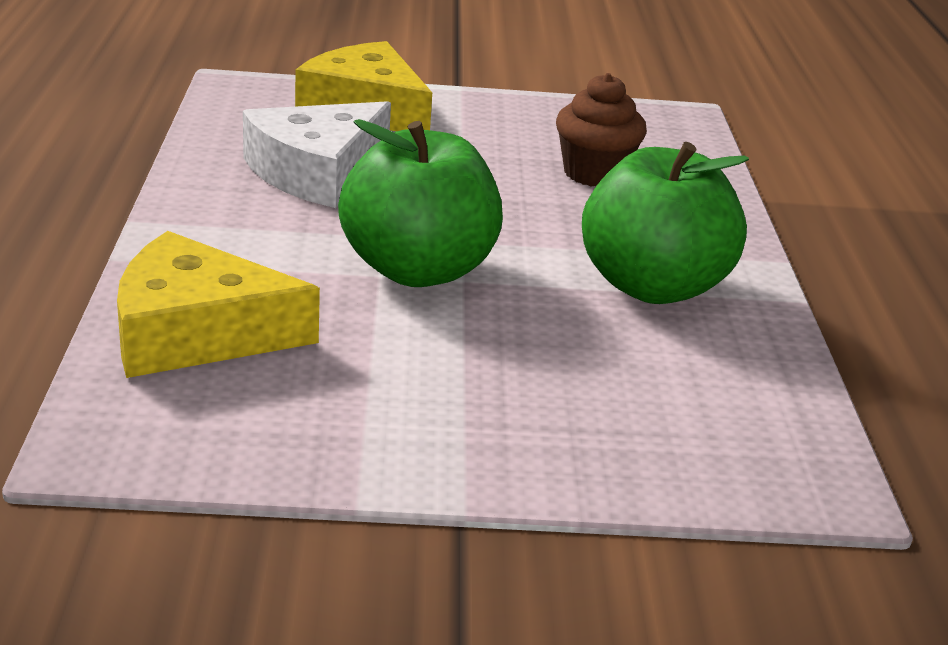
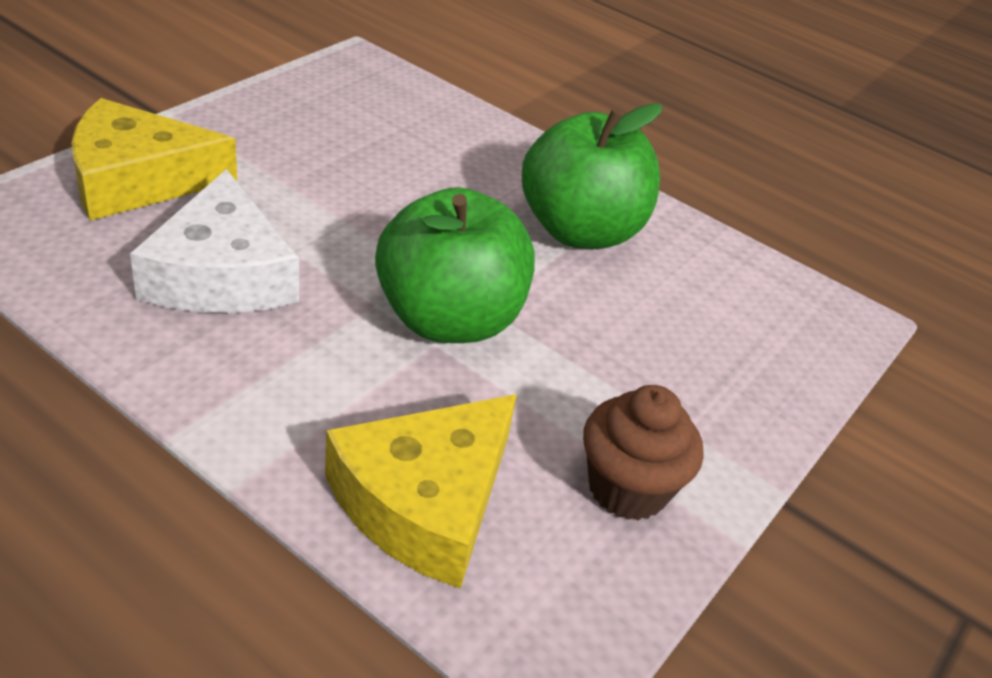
camera: 55 degrees left, 10 degrees up
(594, 174) = (397, 150): brown cupcake -> brown cupcake (627, 488)

